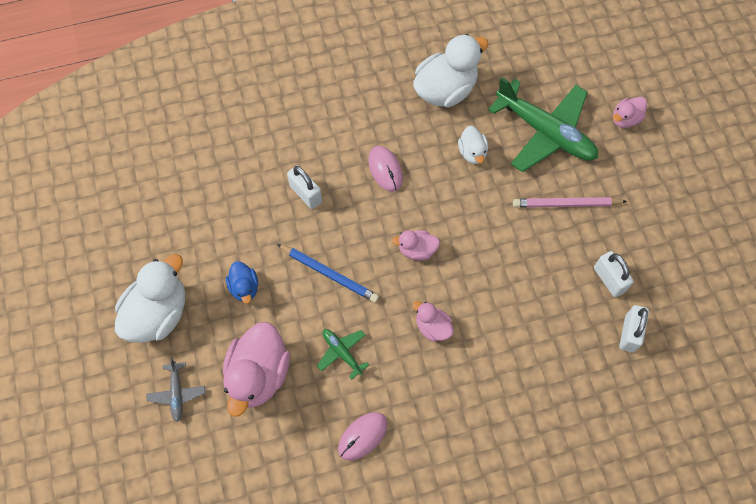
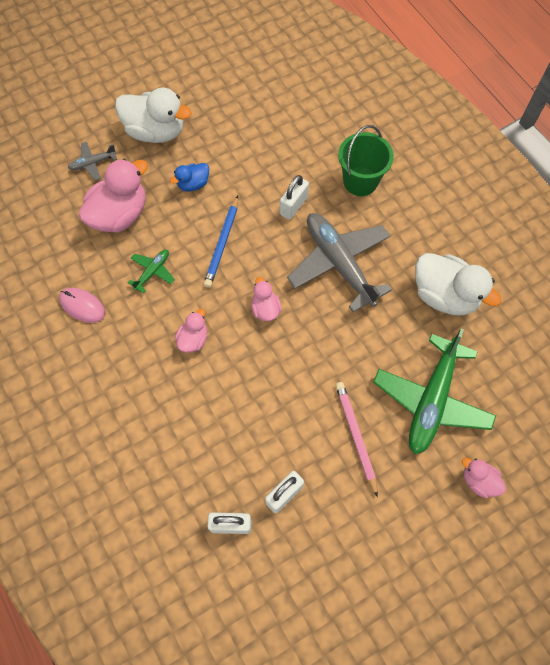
camera: 75 degrees right, 0 degrees up
(258, 375) = (119, 215): pink duck -> pink duck turned 135 degrees clockwise
(297, 124) = (360, 181): none -> green bucket
(385, 169) = (339, 263): pink mouse -> grey plane
(472, 152) = (383, 335): white duck -> none

